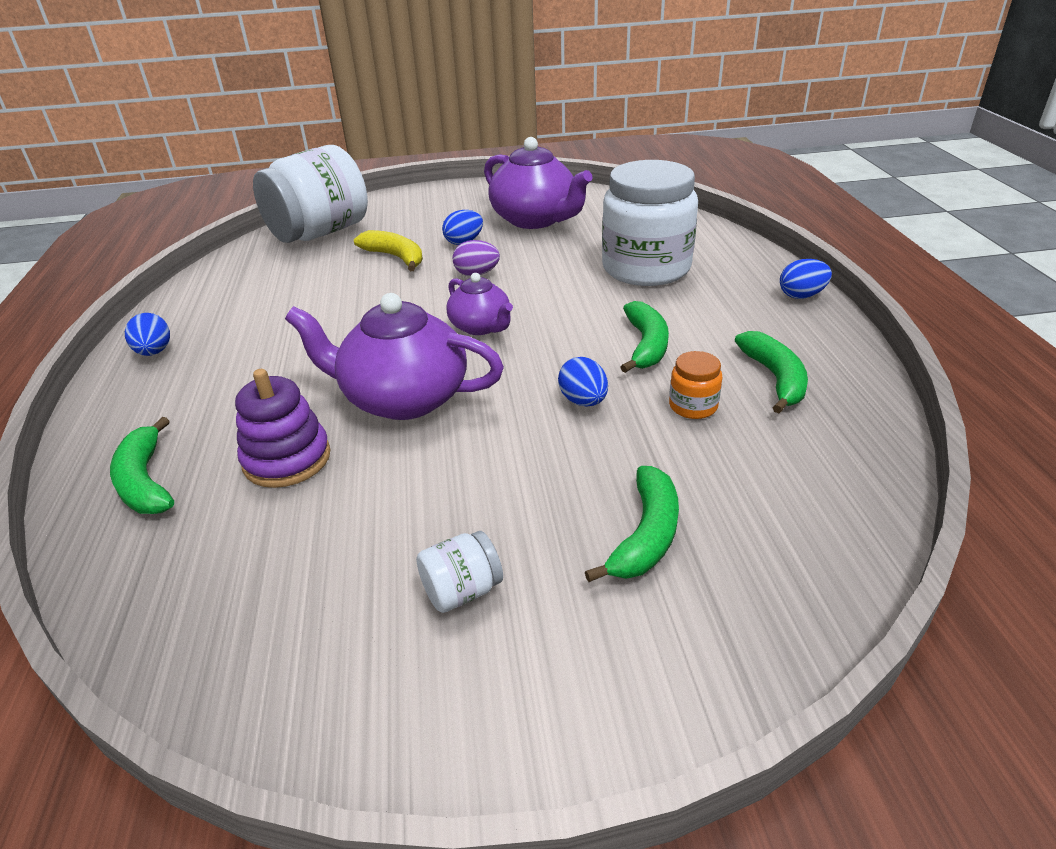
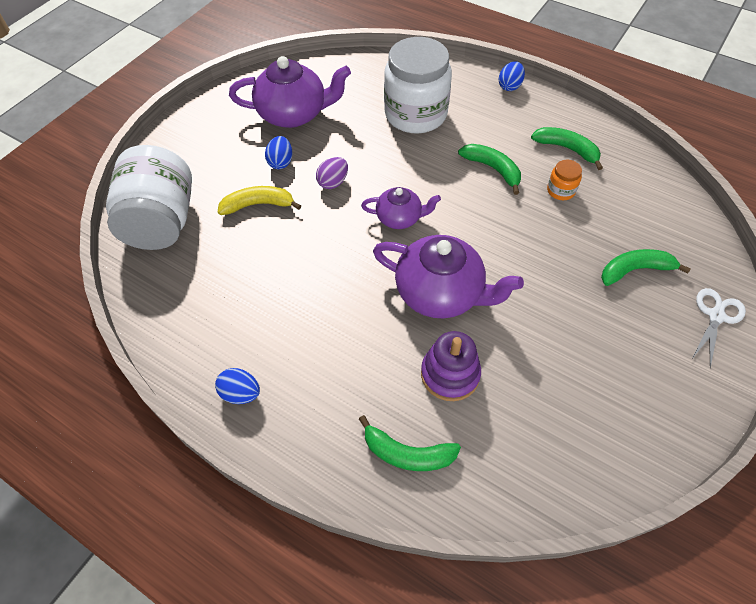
camera: 50 degrees left, 20 degrees up
(403, 398) = (440, 293): purple teapot -> purple teapot turned 120 degrees counterclockwise
(462, 591) = (619, 355): white jar -> none
(583, 401) = (517, 224): blue egg -> none
(646, 535) = (635, 270): green banana -> green banana turned 75 degrees counterclockwise
(672, 675) = (716, 316): none -> white scissors

